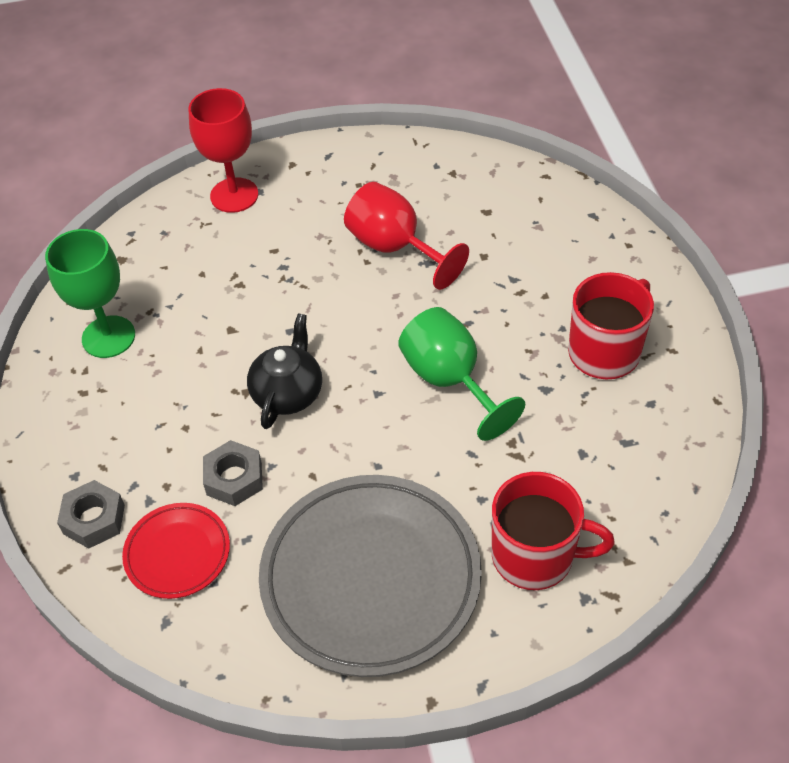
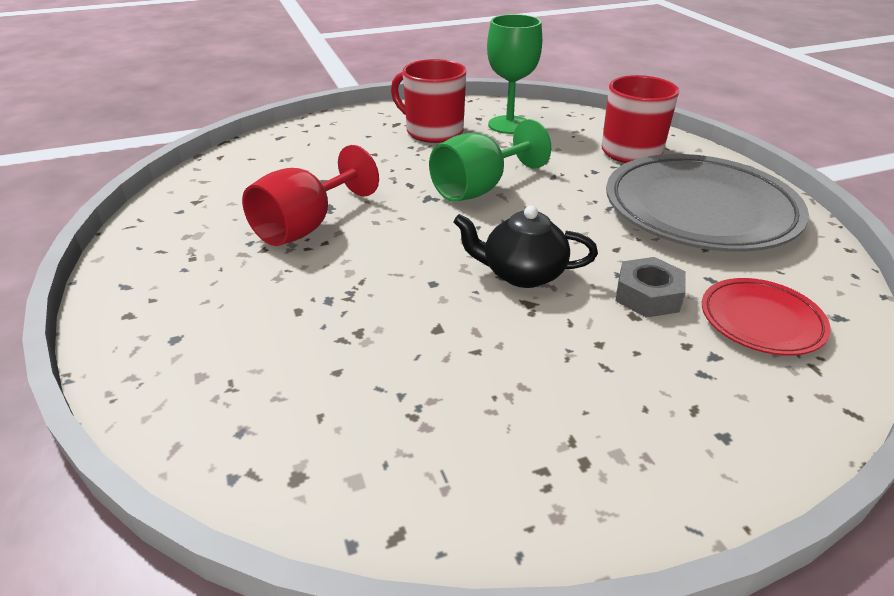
camera: 100 degrees left, 15 degrees down
(94, 519) = (771, 400): grey nut -> none
(108, 337) = (471, 455): green goblet -> green goblet (509, 125)
(234, 195) = (175, 362): red goblet -> none

